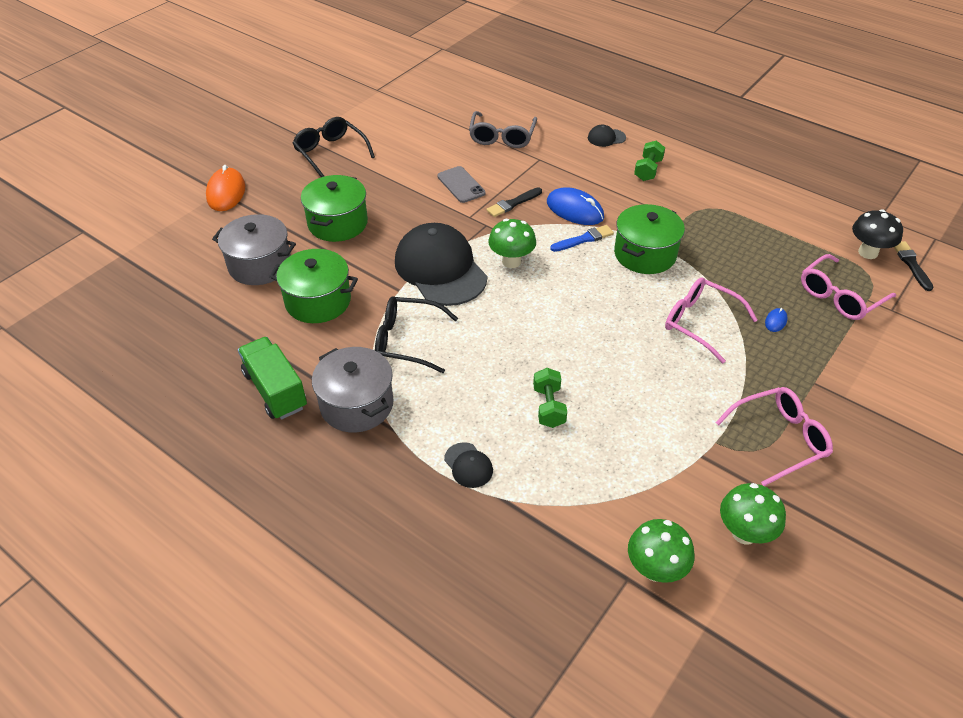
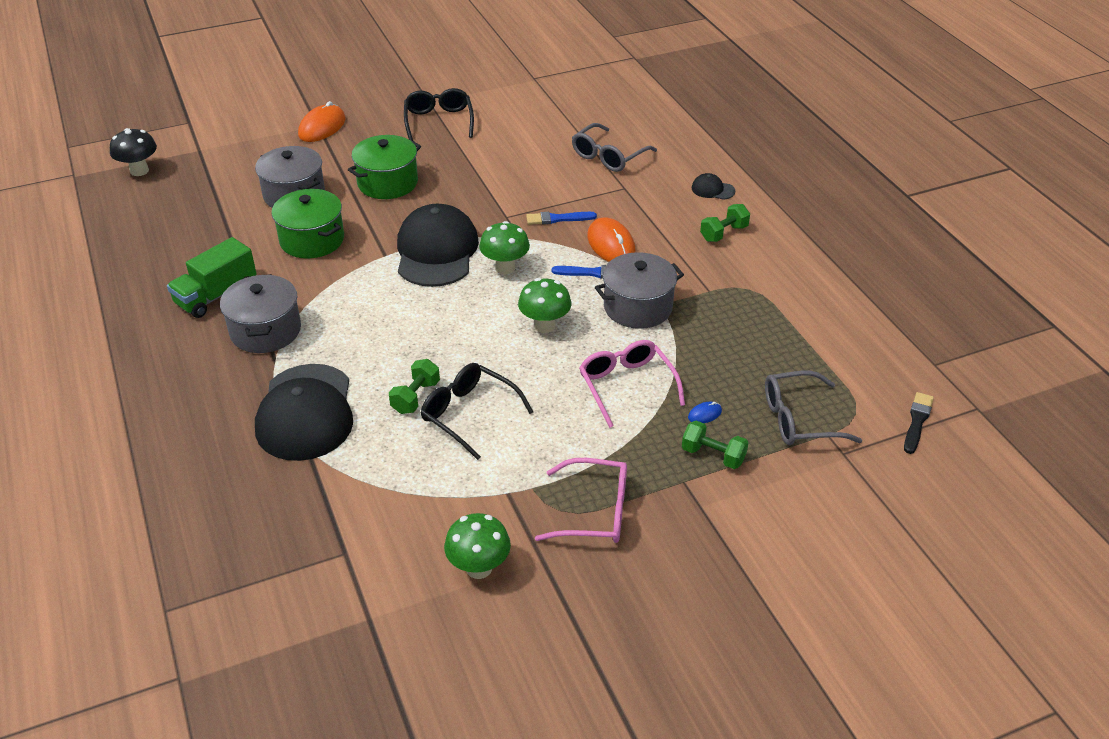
camera: 30 degrees right, 5 degrees down
(275, 390) = (216, 295): green truck -> green truck turned 135 degrees counterclockwise
(407, 341) = (352, 298): black glasses -> black glasses (469, 414)
(461, 185) = (526, 186): grey phone -> none
(468, 465) = (305, 412): black cap -> black cap, size x2.40
(513, 203) = (558, 219): black brush -> blue brush
(575, 210) = (611, 244): blue mouse -> orange mouse
(645, 254) = (637, 307): green pot -> grey pot
(655, 569) = (373, 557): green mushroom -> green mushroom (544, 326)
(813, 352) = (713, 455): none -> green dumbbell
(839, 296) = (799, 419): pink glasses -> grey glasses
(868, 252) = (879, 392): black mushroom -> black mushroom (139, 171)

